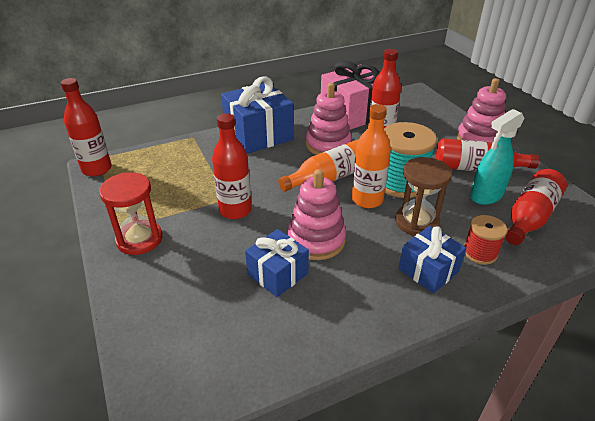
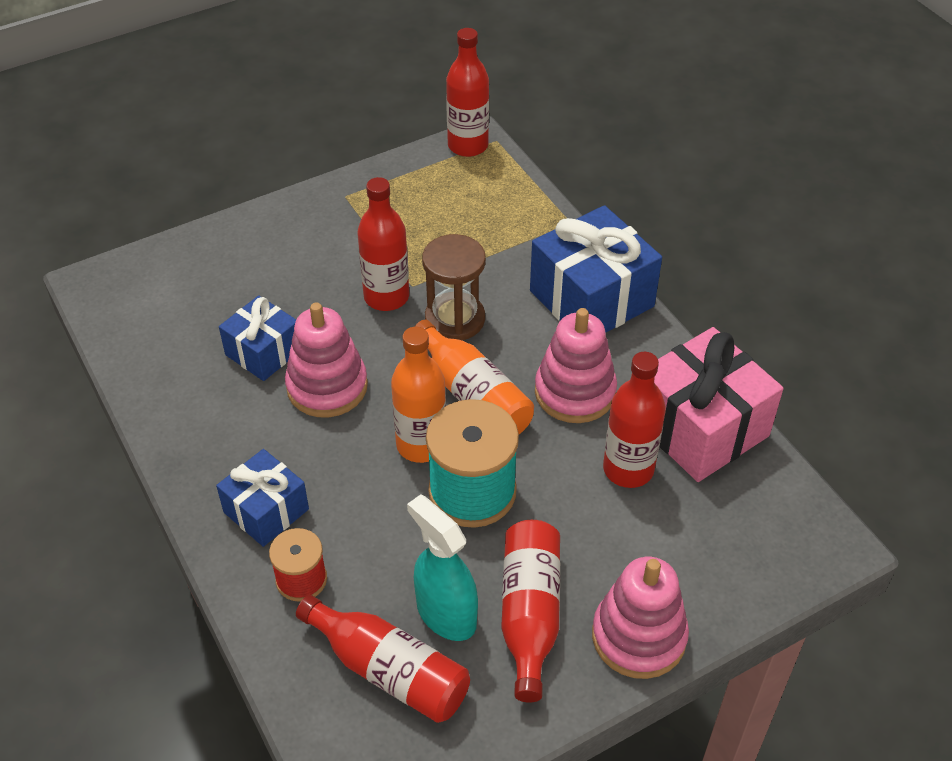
camera: 85 degrees right, 10 degrees up
(139, 239) = (325, 219): red hourglass -> none
(416, 222) = (369, 506): brown hourglass -> brown hourglass (455, 319)

